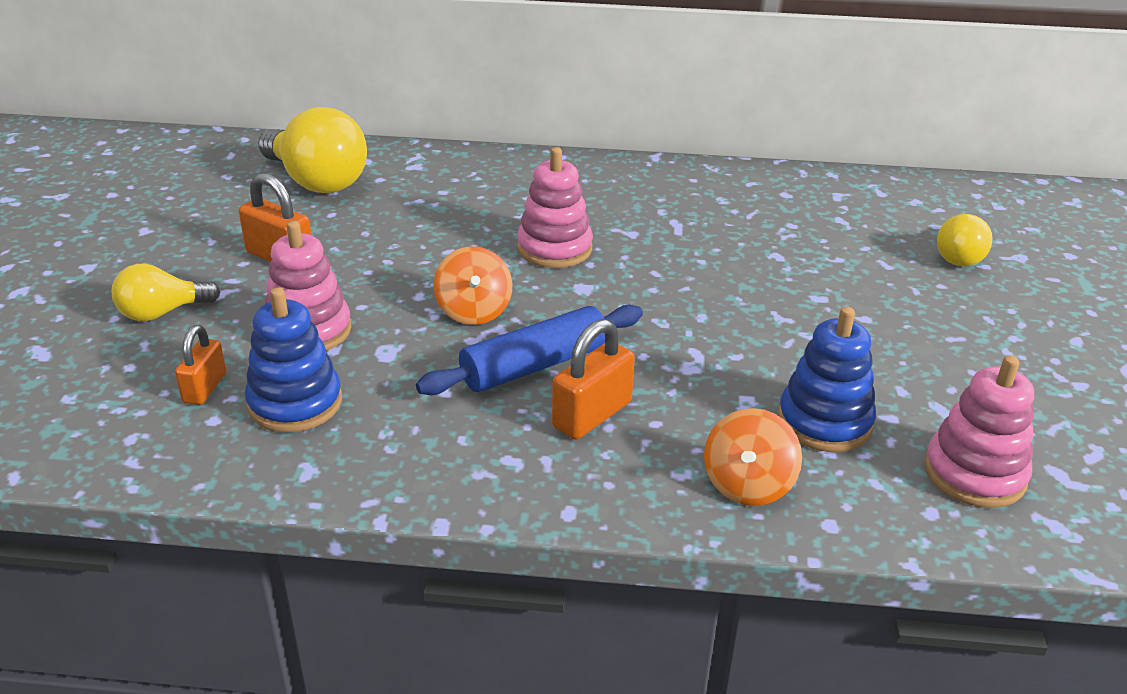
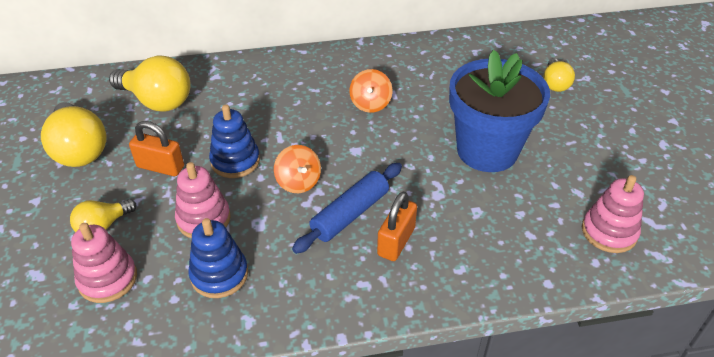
camera: 15 degrees left, 10 degrees up
(179, 219) = (79, 150): none -> yellow light bulb
(205, 388) = (158, 277): orange padlock -> none
(554, 249) = (328, 125): pink stacking toy -> pink stacking toy (108, 279)
(748, 485) = (497, 268): orange spinning top -> orange spinning top (370, 104)
(801, 324) = (487, 150): none -> blue flower pot
(824, 422) = (522, 216): blue stacking toy -> blue stacking toy (235, 161)

